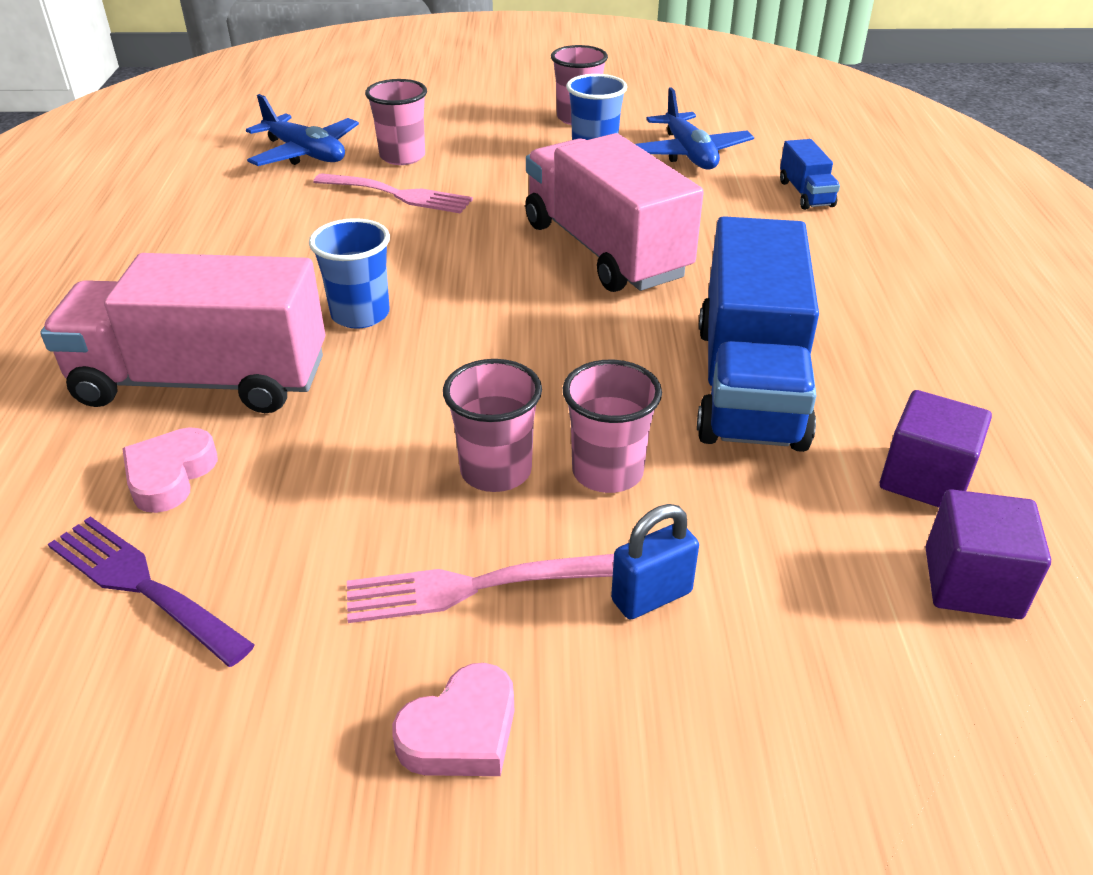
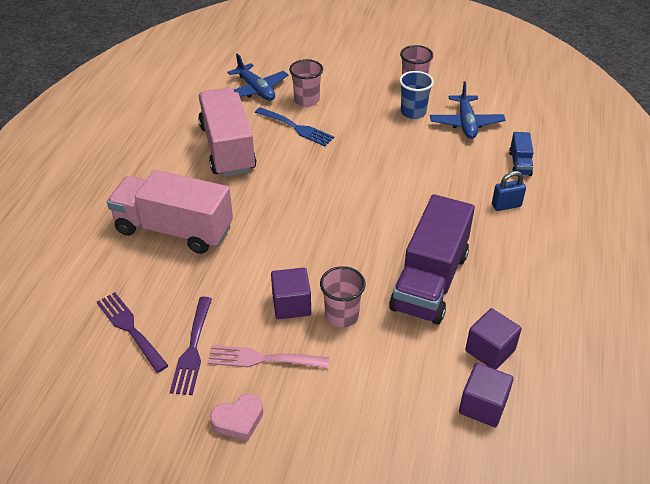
camera: 15 degrees right, 5 degrees up
(170, 475) = (150, 278): pink heart -> none
(304, 599) = (192, 349): none -> purple fork
(360, 314) = (255, 204): blue cup -> none
(399, 195) = (296, 128): pink fork -> blue fork
(496, 471) = (291, 305): pink cup -> purple cube
(605, 250) = (391, 184): pink truck -> pink truck (227, 148)
(651, 596) = (337, 380): blue padlock -> blue padlock (506, 205)
(749, 384) = (430, 281): blue truck -> purple truck

